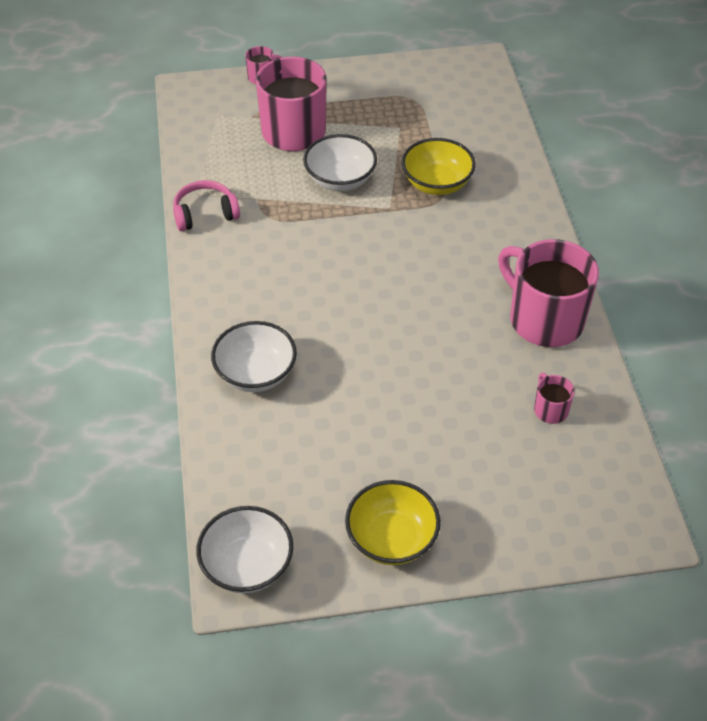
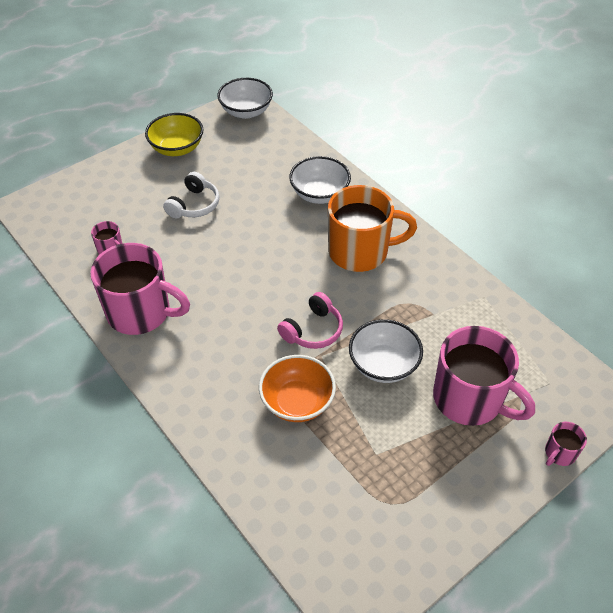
camera: 150 degrees right, 0 degrees up
(205, 214) = (459, 283): pink headphones -> pink headphones (313, 330)
(271, 284) = (360, 252): none -> orange mug
(418, 428) = (194, 205): none -> white headphones
(436, 183) = (297, 402): yellow bowl -> orange bowl

